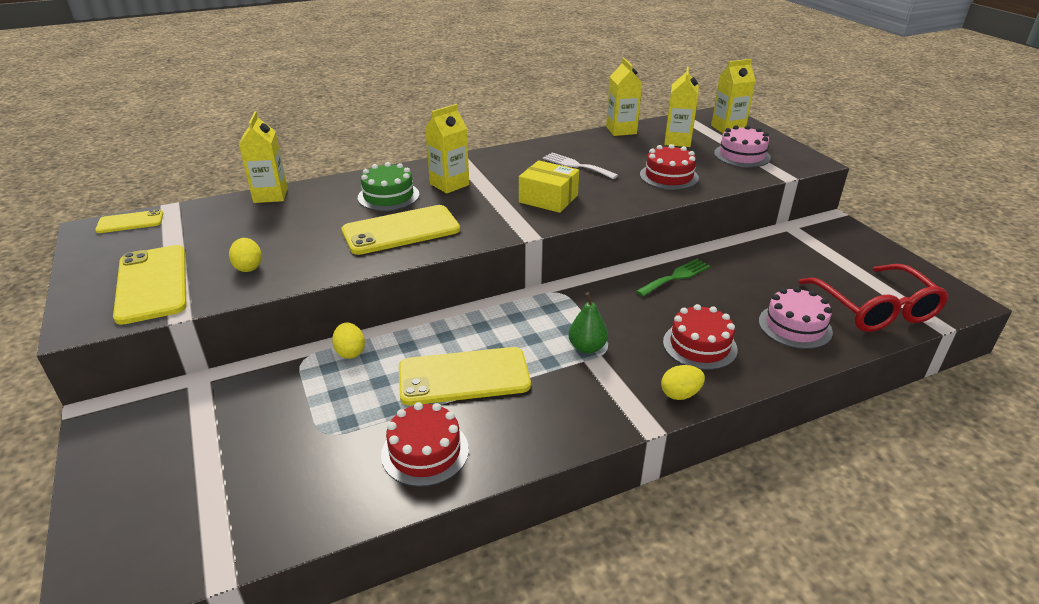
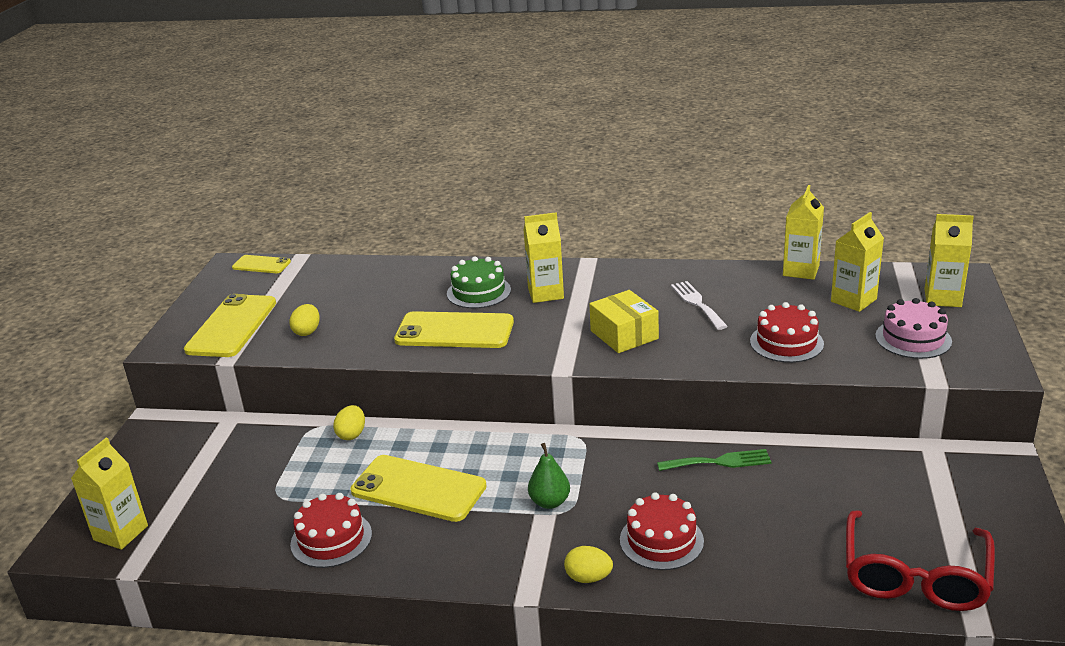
camera: 35 degrees right, 5 degrees down
(270, 195) = (383, 265): yellow carton -> yellow carton (121, 533)
(795, 326) = (790, 559): pink cake -> none

